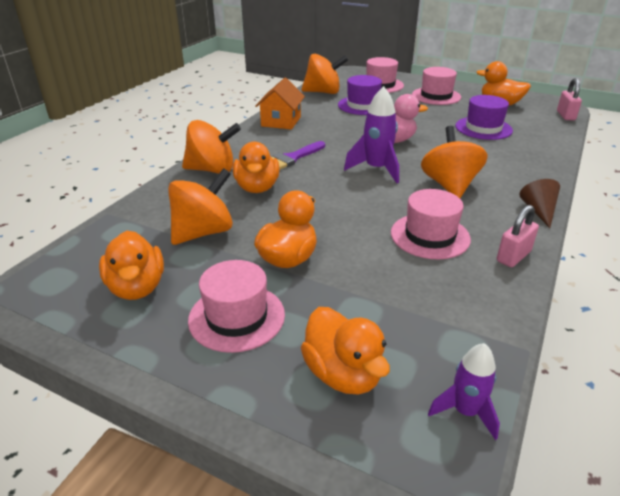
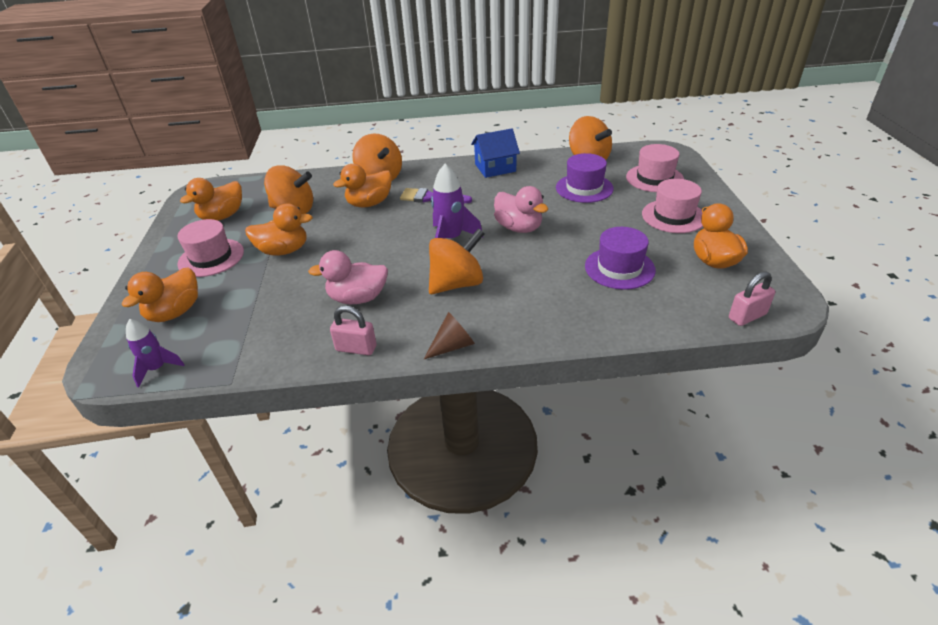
camera: 60 degrees right, 5 degrees up
(281, 121) = (495, 168): orange house -> blue house
(430, 236) = (358, 298): pink hat -> pink duck

